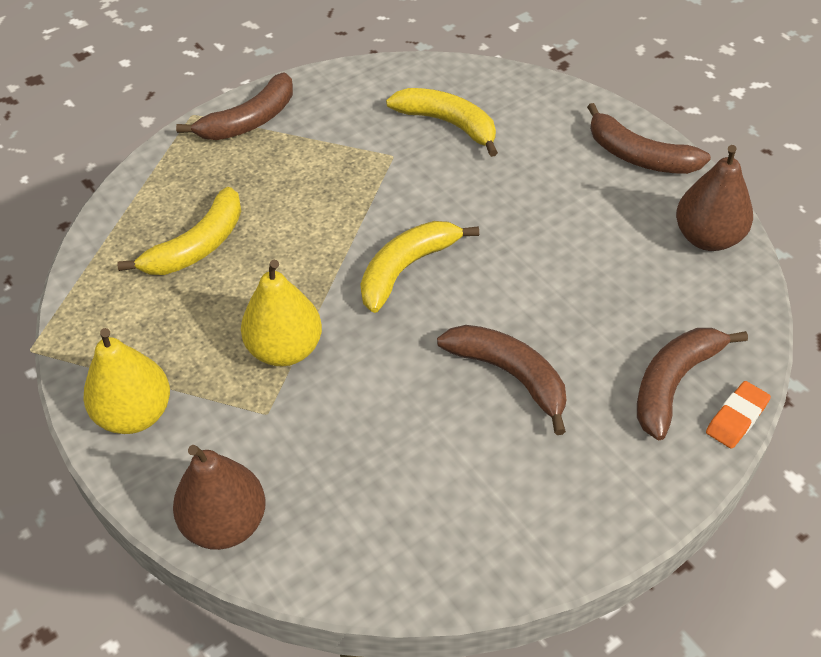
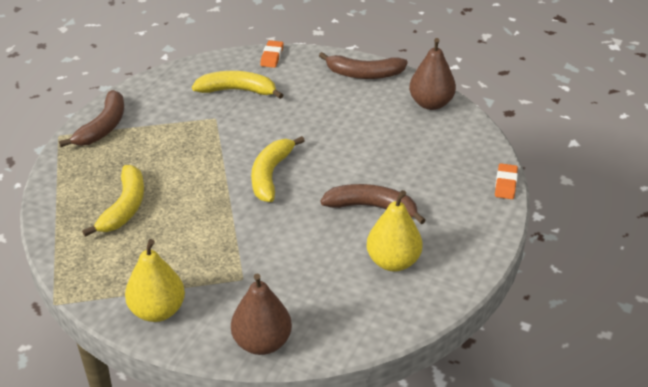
camera: 30 degrees left, 10 degrees down
(285, 349) = (228, 242): yellow pear -> yellow pear (393, 261)
(528, 87) = (272, 56): none -> orange eraser
(673, 383) = (462, 180): brown banana -> none

